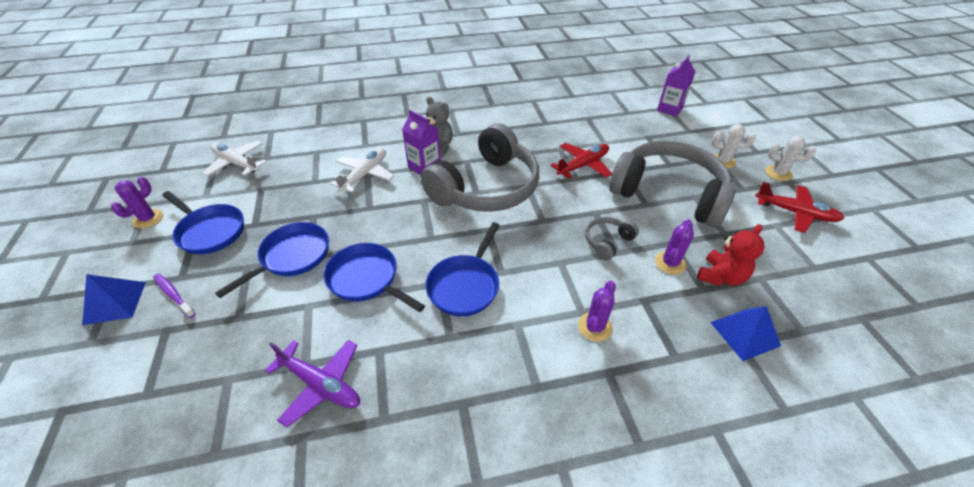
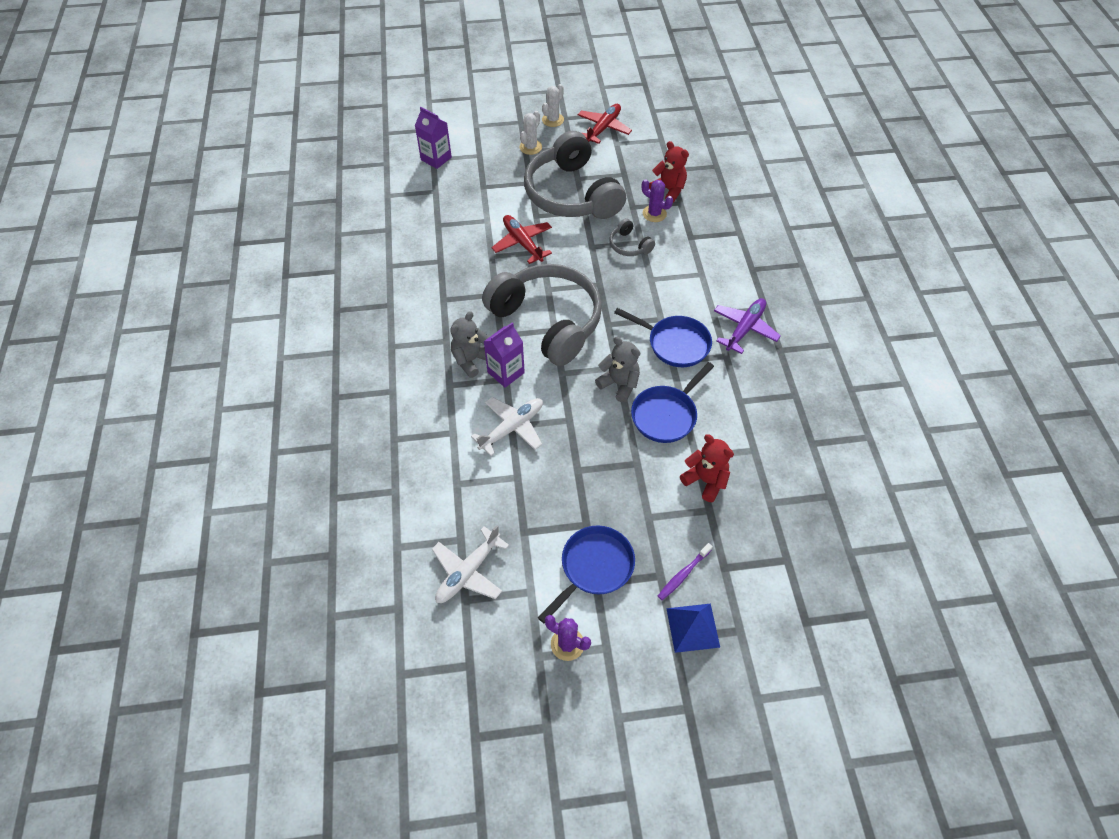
camera: 85 degrees left, 10 degrees up
(275, 314) = (705, 480): none -> red teddy bear
(292, 256) = (636, 479): blue pan -> none
(320, 384) = (771, 437): purple plane -> purple plane (744, 329)
(365, 175) = (512, 428): white plane -> white plane turned 105 degrees clockwise
(409, 240) = (619, 384): none -> grey teddy bear
(594, 327) = (715, 269): purple cactus -> none
(668, 194) = (572, 194): grey headphones -> grey headphones turned 60 degrees counterclockwise
(745, 333) = (719, 193): blue pyramid -> none

